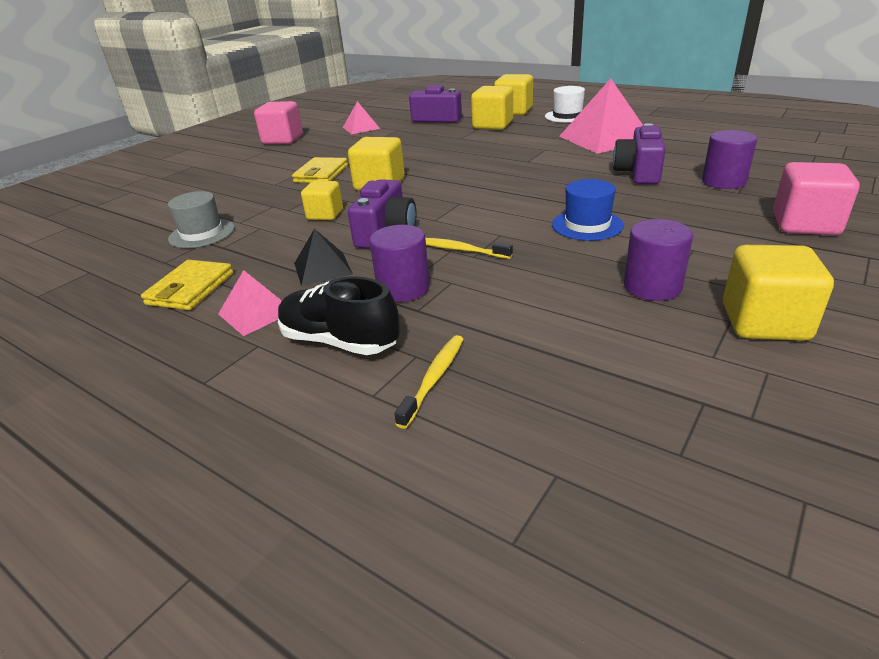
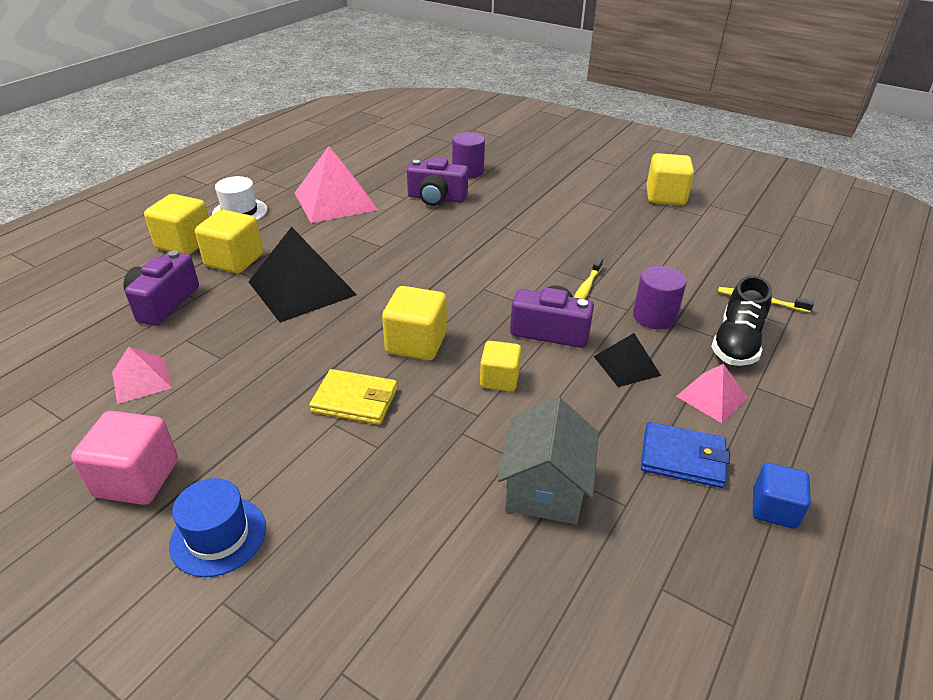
camera: 95 degrees left, 5 degrees up
(103, 328) = (774, 509): none -> blue cube
(190, 289) = (683, 458): yellow wallet -> blue wallet
(202, 233) = (545, 488): grey hat -> grey house
(457, 146) = (302, 288): none -> black pyramid
(587, 225) = (540, 231): blue hat -> blue hat (218, 536)
(652, 286) = (633, 220): purple cylinder -> none
(805, 224) = (545, 163): pink cube -> none

